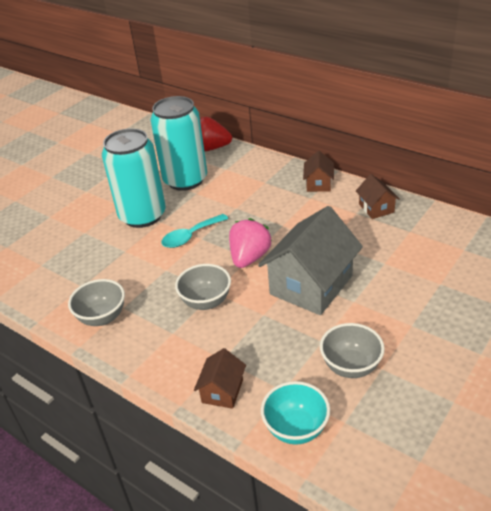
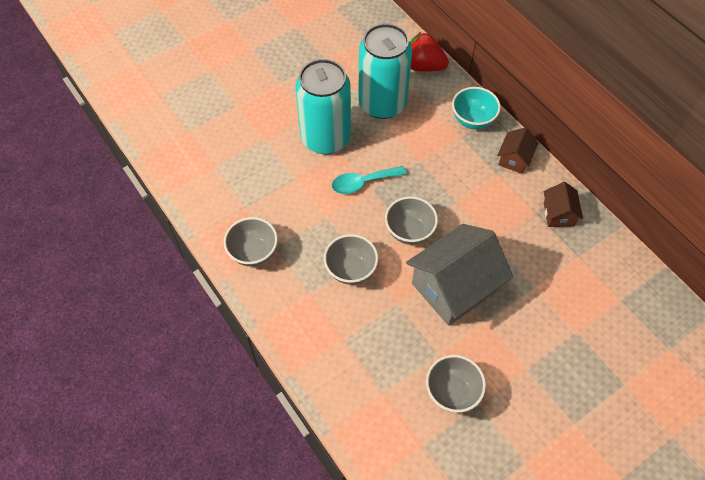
camera: 15 degrees right, 20 degrees up
(222, 391) = (332, 373): brown house -> none
(249, 257) = (409, 231): pink strawberry -> grey bowl
(296, 428) = (380, 435): turquoise bowl -> turquoise bowl (472, 120)

